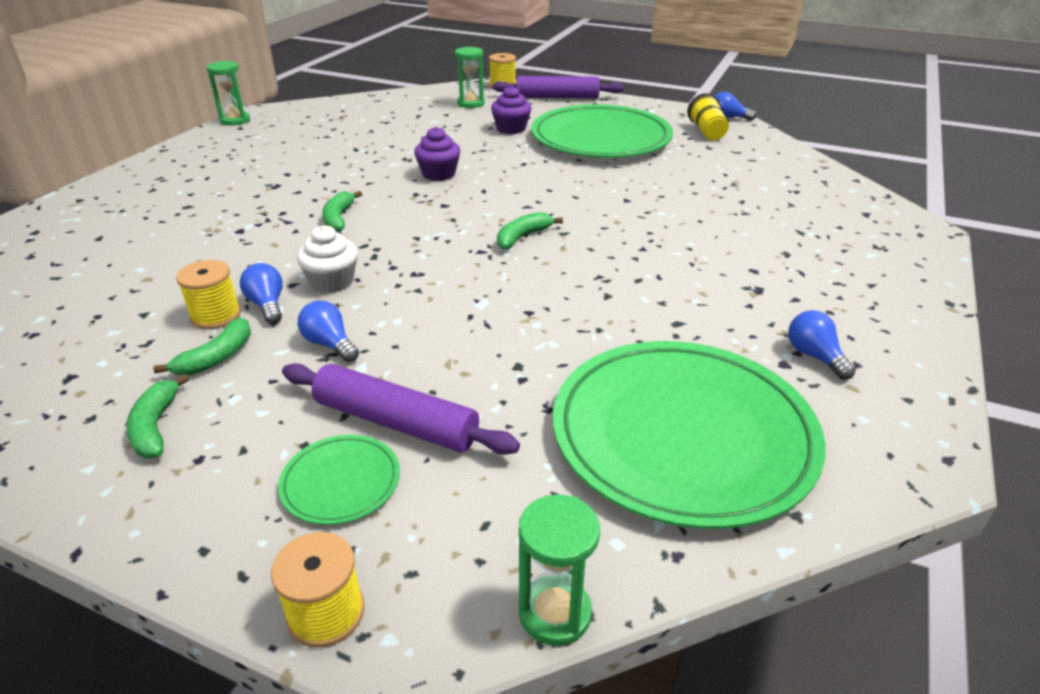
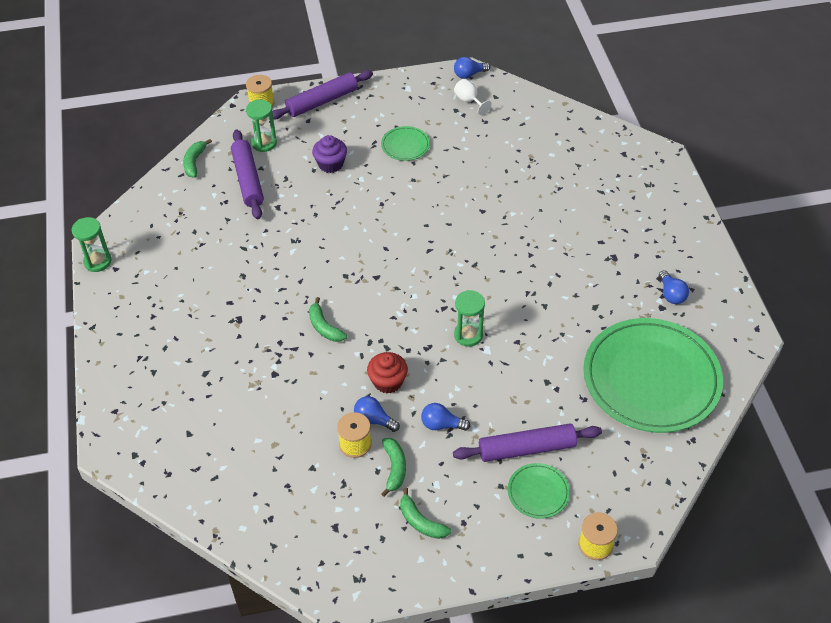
camera: 35 degrees left, 15 degrees up
(332, 281) = (387, 381): white cupcake -> red cupcake
(424, 117) = (248, 180): none -> purple rolling pin
(439, 174) = (337, 246): purple cupcake -> none
(523, 237) = (455, 281): green banana -> green banana (194, 162)
(555, 613) = (672, 490): green hourglass -> green hourglass (468, 335)
(601, 138) = (405, 145): green plate -> green plate, size x0.42
(707, 132) = (469, 101): yellow cup -> white goblet
(814, 356) = (671, 294): blue light bulb -> blue light bulb turned 135 degrees counterclockwise

